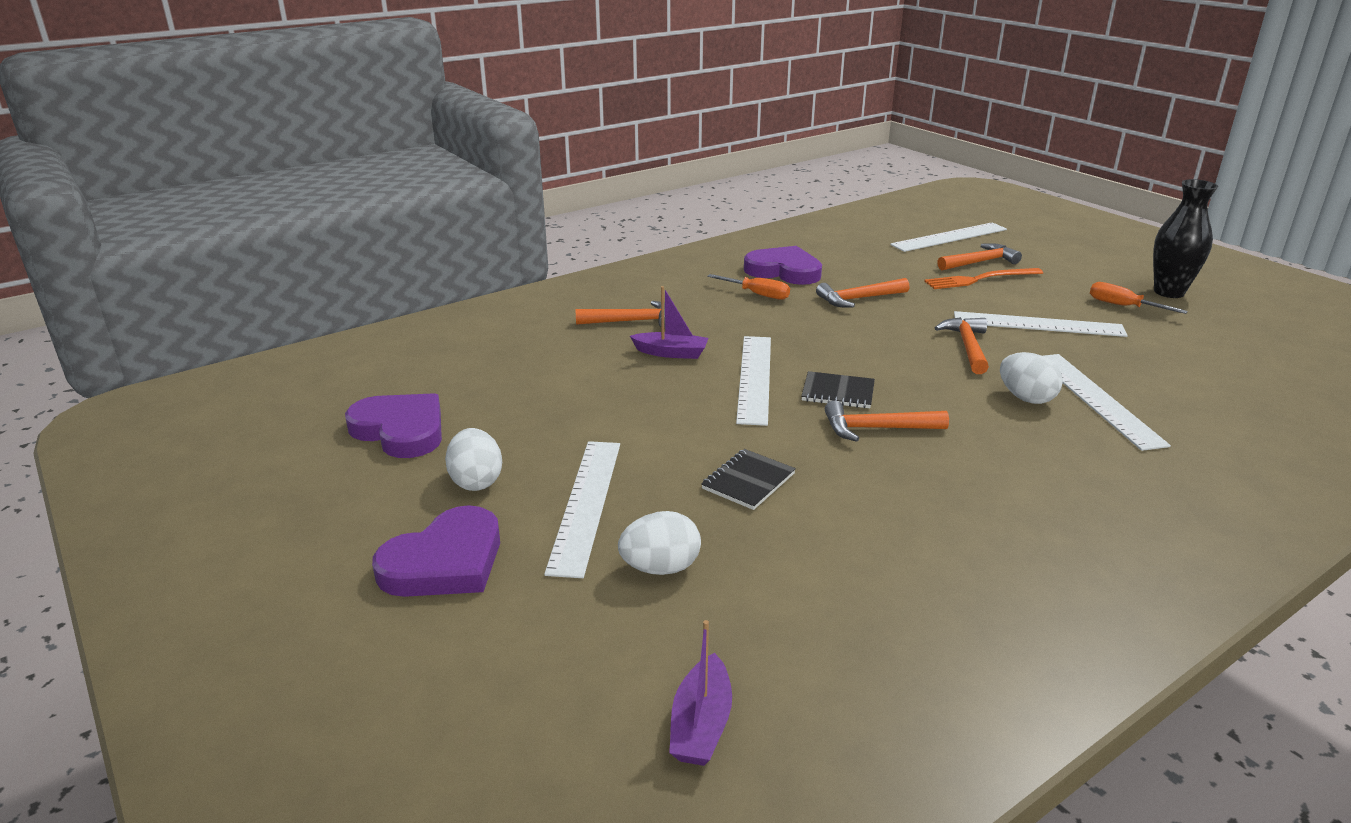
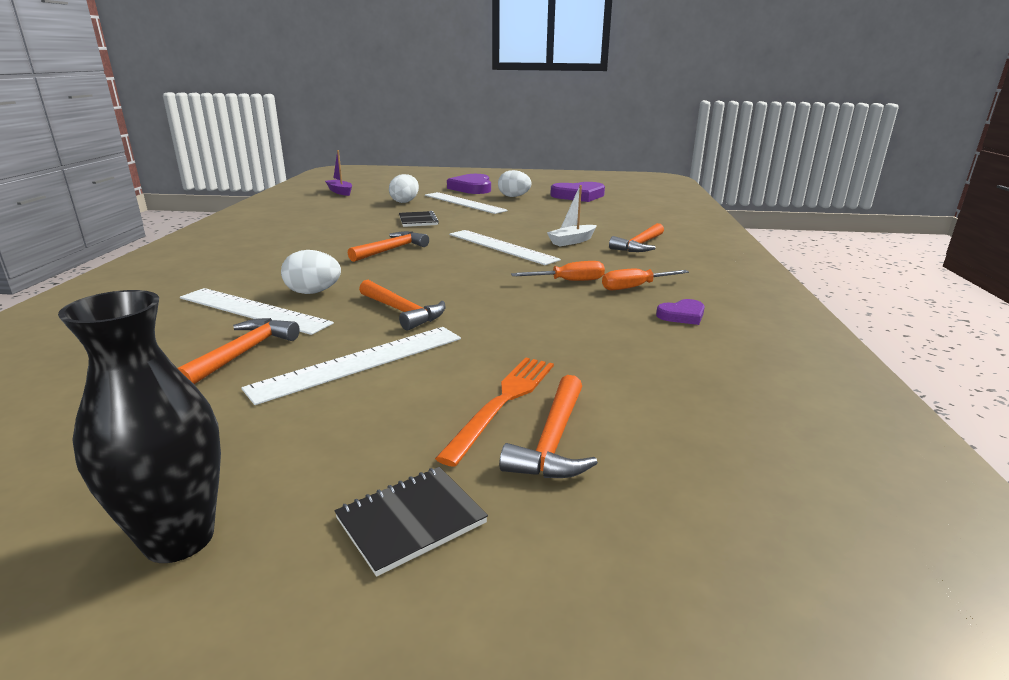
camera: 130 degrees right, 5 degrees down
(671, 353) = (572, 241): purple boat -> white boat
(784, 271) = (682, 315): purple heart -> purple heart, size x0.51
(838, 392) = (442, 256): black notebook -> black notebook (411, 520)
(858, 299) = (562, 316): orange hammer -> orange hammer (243, 353)
(949, 237) = (695, 488): white ruler -> none
(1123, 306) = (263, 448): orange screwdriver -> orange screwdriver (569, 281)

